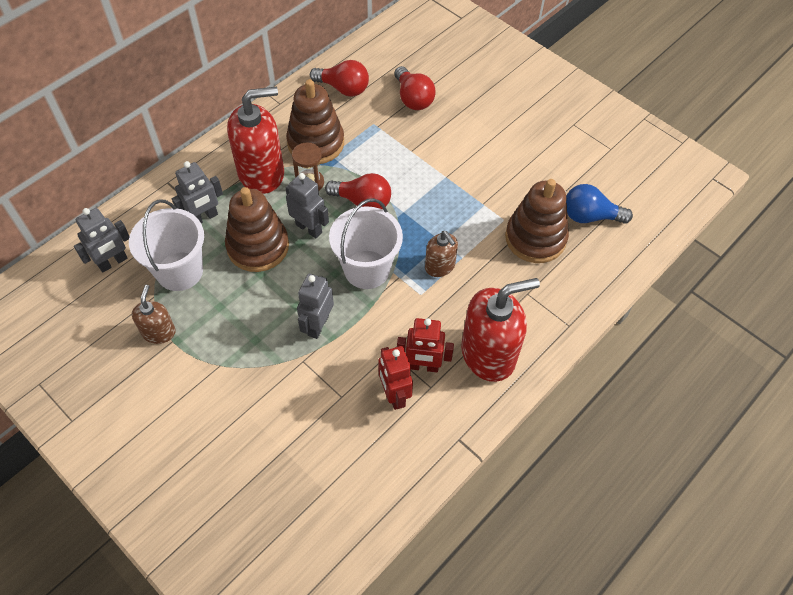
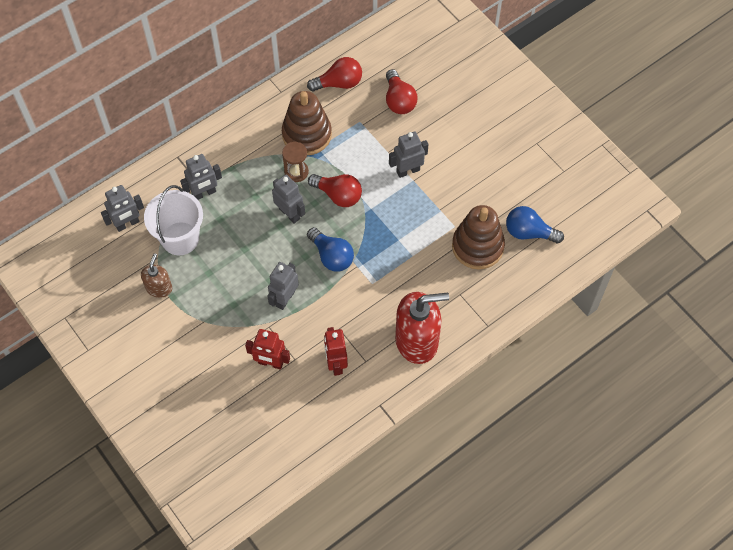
camera: 10 degrees right, 5 degrees up
(258, 246) = (245, 224): brown stacking toy -> none
(261, 173) = (257, 158): red soap dispenser -> none
(343, 88) = (339, 83): red light bulb -> red light bulb turned 45 degrees counterclockwise
(367, 269) = (331, 256): white bucket -> blue light bulb
(423, 366) = (363, 343): red robot -> red robot (270, 363)
(438, 167) = (408, 171): none -> grey robot
(440, 266) = (392, 261): brown soap dispenser -> none

